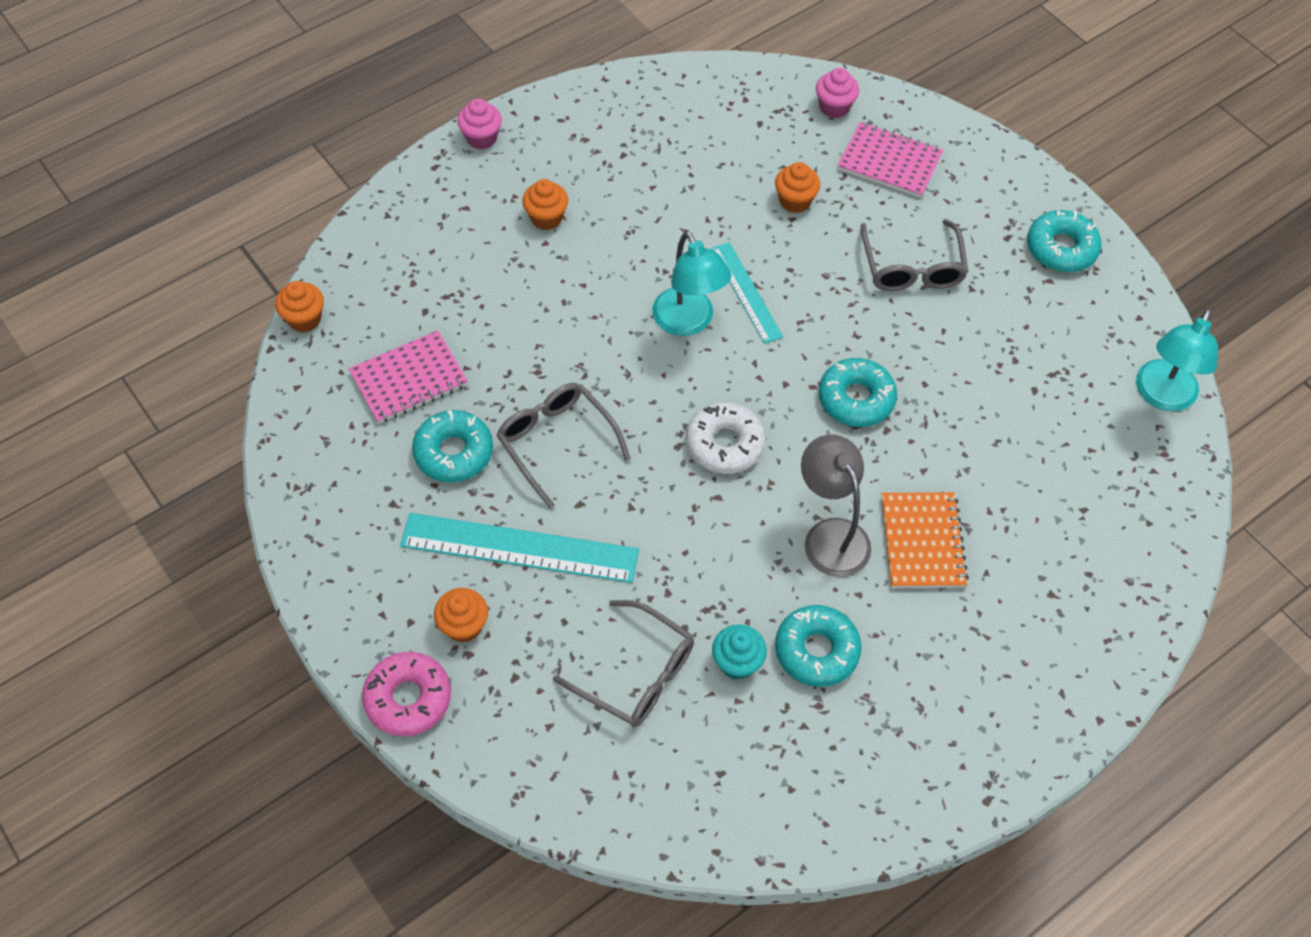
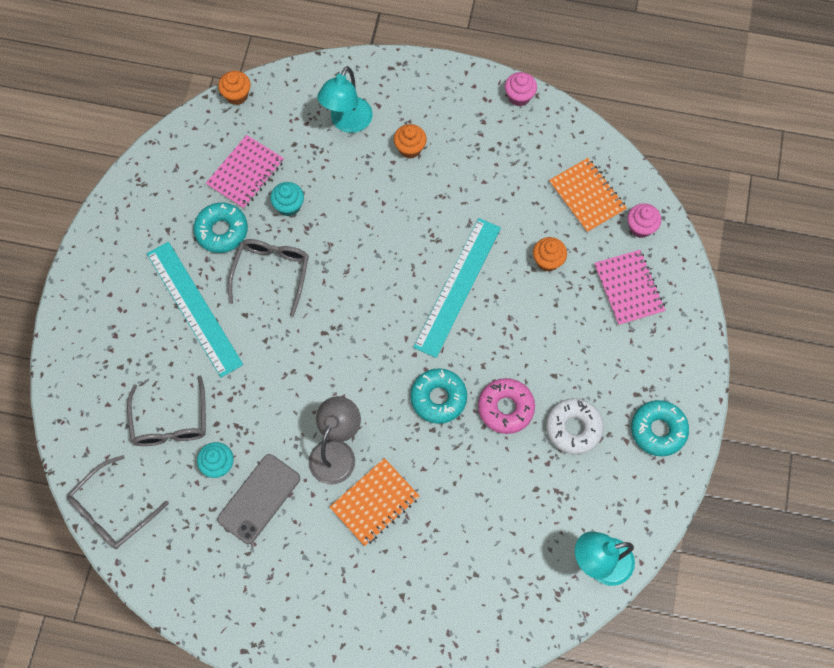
camera: 50 degrees right, 10 degrees up
(408, 698) = (69, 329): pink donut -> pink donut (505, 408)
(409, 379) = (246, 173): pink notebook -> pink notebook turned 75 degrees counterclockwise
(464, 626) = (128, 320): orange cupcake -> none
(481, 138) = (432, 72): pink cupcake -> pink cupcake (519, 97)
(493, 369) = (289, 206): none -> turquoise cupcake
(688, 322) = (408, 274): turquoise lamp -> turquoise lamp (347, 122)
(724, 444) = (346, 355): white donut -> white donut (573, 428)
(746, 292) = (457, 286): turquoise ruler -> turquoise ruler, size x1.67
(757, 121) = (587, 196): none -> orange notebook
(816, 650) = (259, 499): turquoise donut -> grey phone
(912, 268) = (561, 359): grey glasses -> grey glasses (112, 510)

